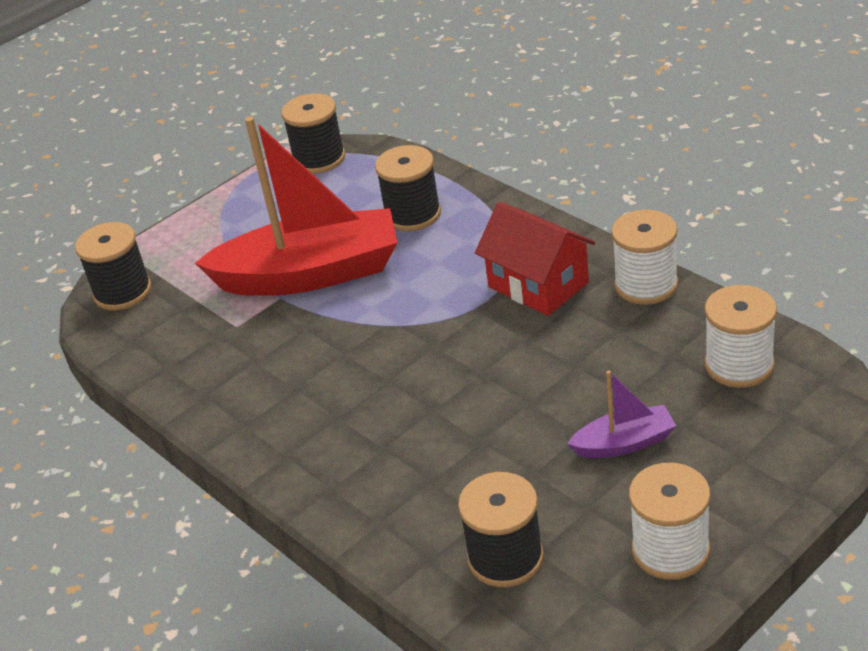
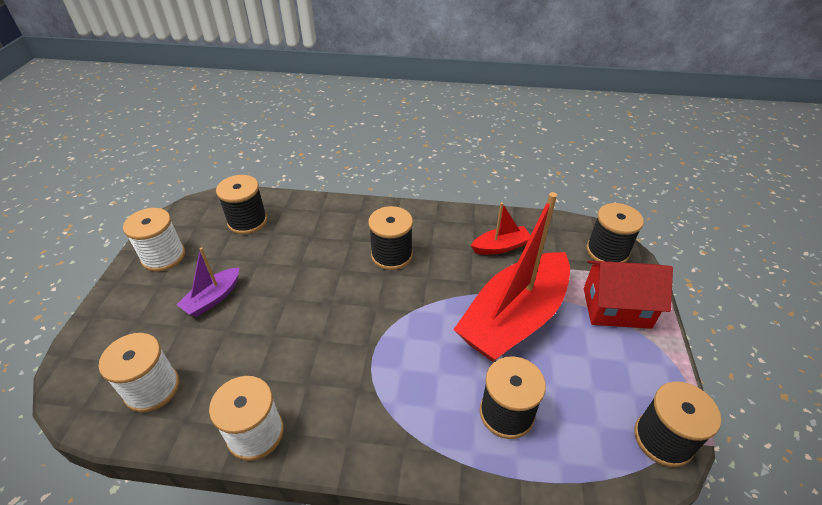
camera: 135 degrees right, 5 degrees up
(219, 349) = (500, 247): none -> red boat
(354, 399) = (391, 255): none -> black spool
(538, 284) = (343, 390): red house -> red house (616, 308)

